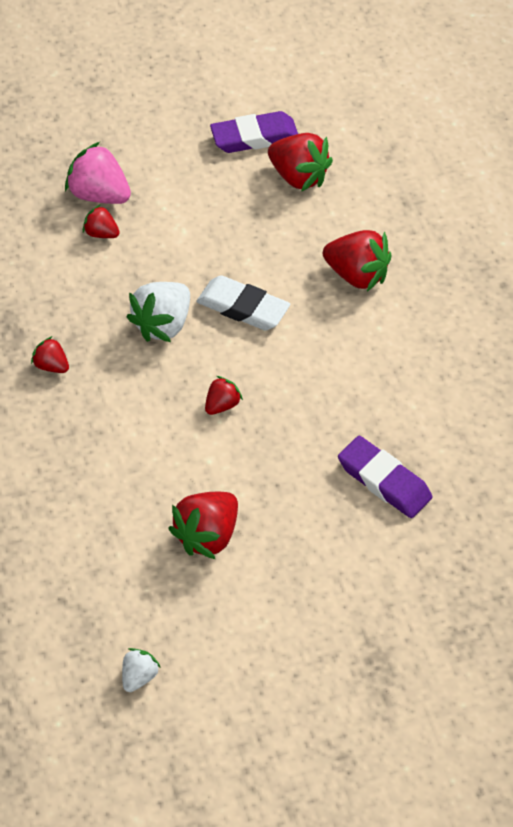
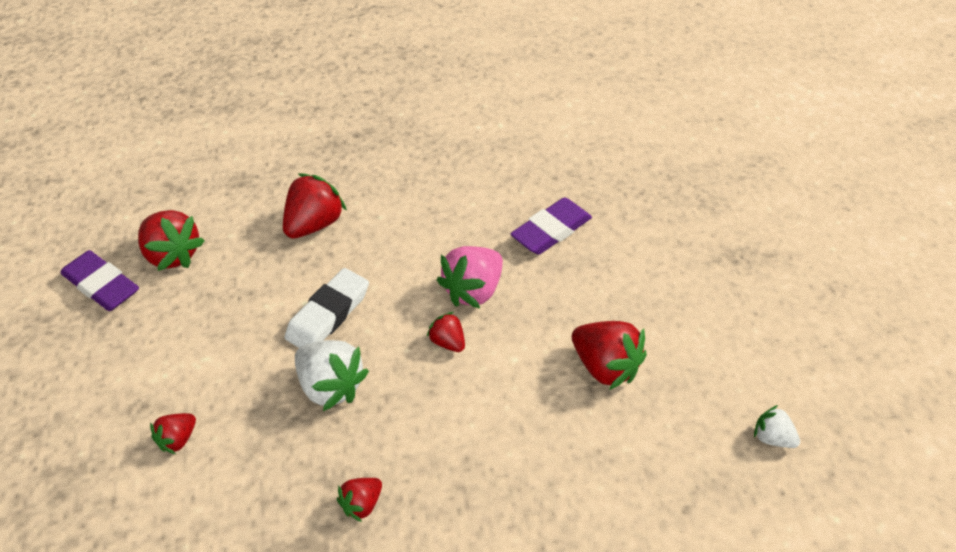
camera: 85 degrees left, 5 degrees down
(99, 194) = (116, 438): pink strawberry -> pink strawberry (473, 290)
(255, 137) = (102, 285): purple eraser -> purple eraser turned 45 degrees counterclockwise
(299, 176) = (173, 254): red strawberry -> red strawberry turned 90 degrees clockwise

